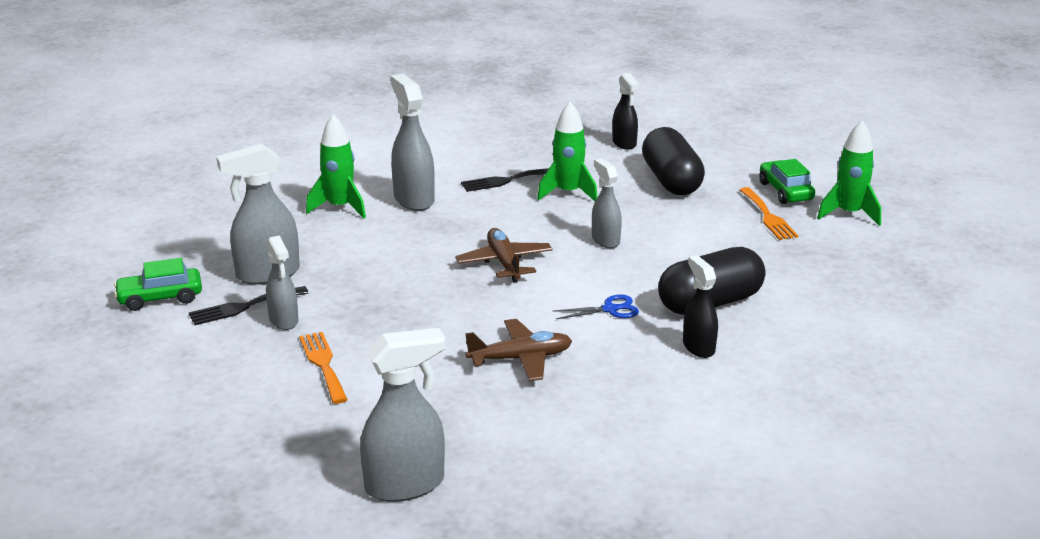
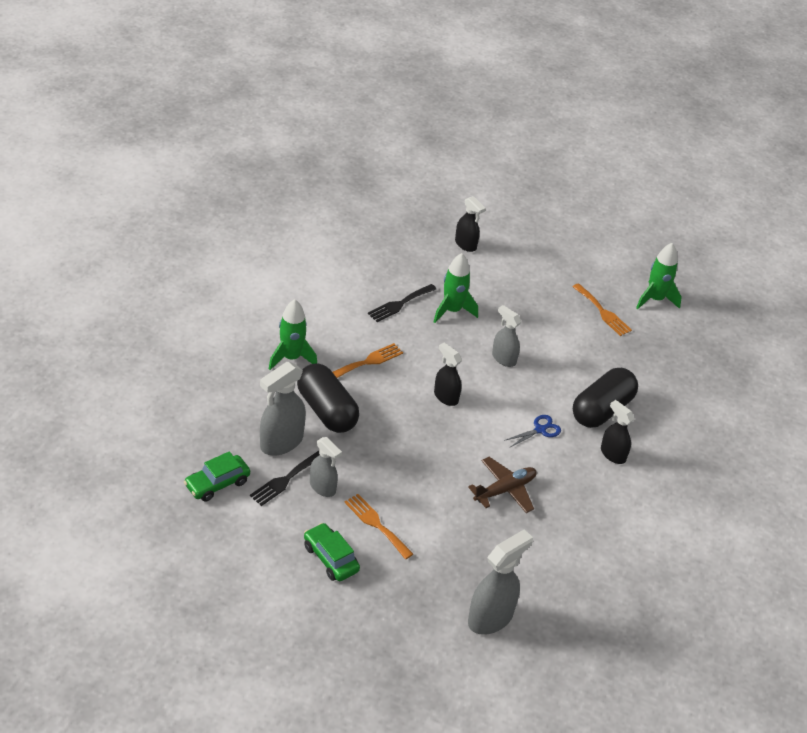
camera: 25 degrees left, 15 degrees up
(413, 199) = (342, 338): grey spray bottle -> none
(430, 221) = (368, 361): none -> orange fork
(504, 263) = (445, 397): brown plane -> black spray bottle
(671, 180) = (519, 283): black capsule -> black capsule (326, 410)
(785, 191) = (603, 282): green car -> green car (330, 558)

